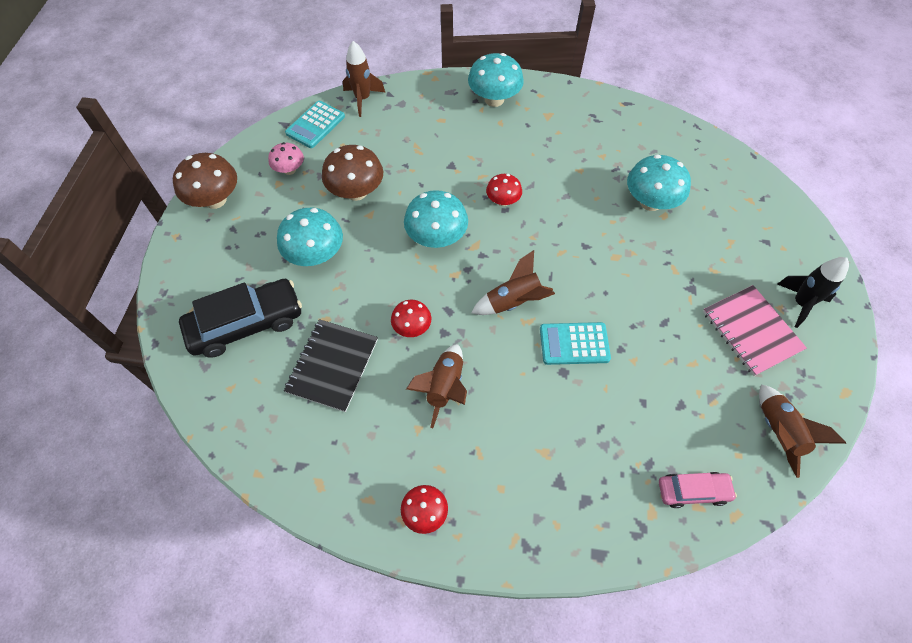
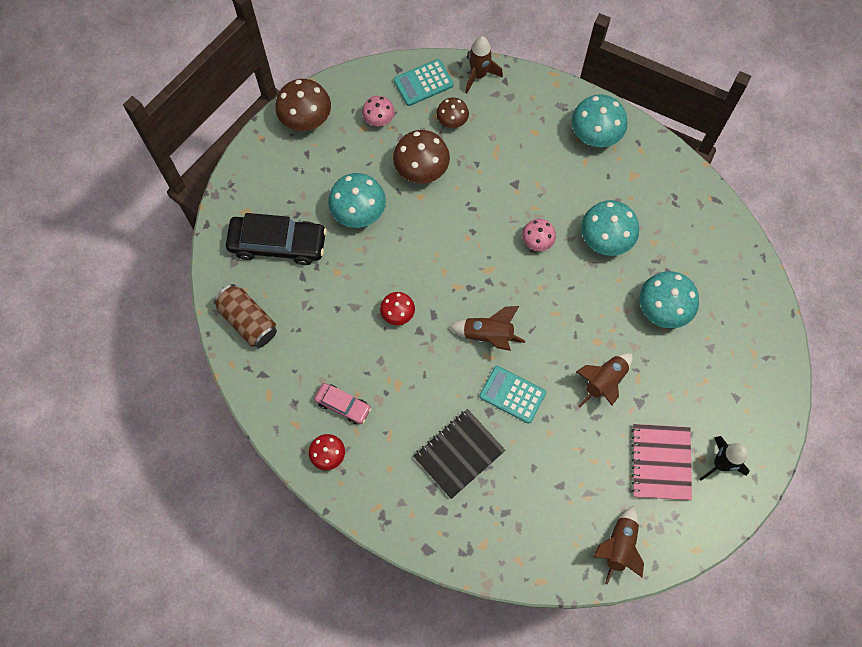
camera: 30 degrees right, 10 degrees up
(253, 417) = (248, 321): none -> brown can
(332, 366) = (323, 312): black notebook -> black notebook (459, 454)
(361, 142) = (452, 120): none -> brown mushroom
(436, 238) = (462, 246): turquoise mushroom -> turquoise mushroom (605, 238)
(444, 387) = (393, 374): brown rocket -> brown rocket (603, 382)
(503, 201) = (537, 241): red mushroom -> pink mushroom
(693, 491) = (523, 548): pink car -> pink car (343, 405)

